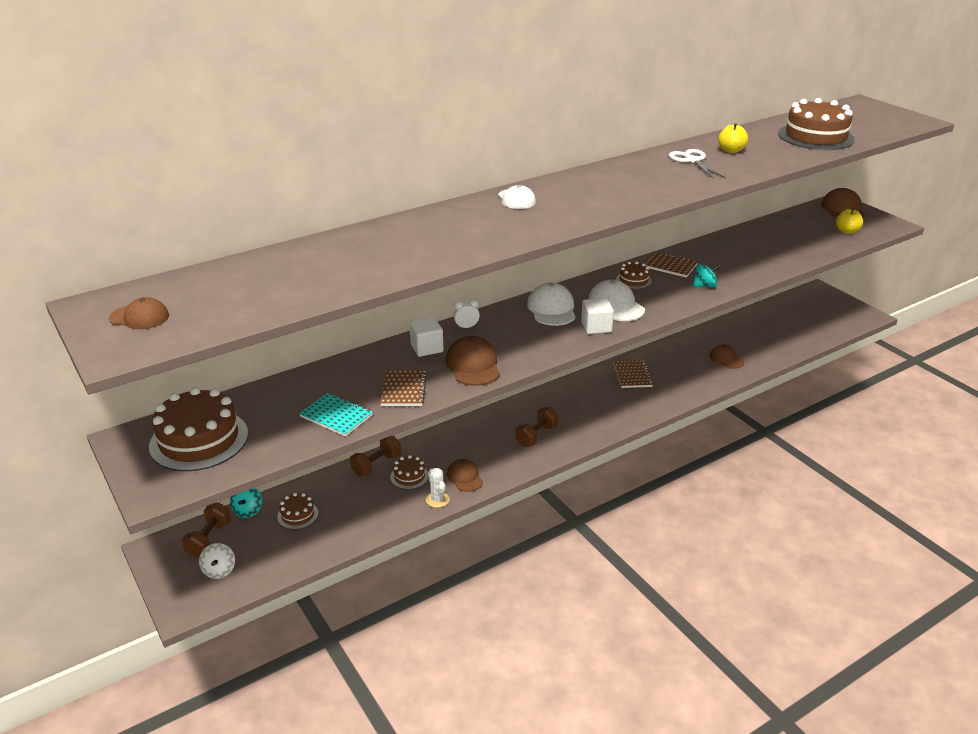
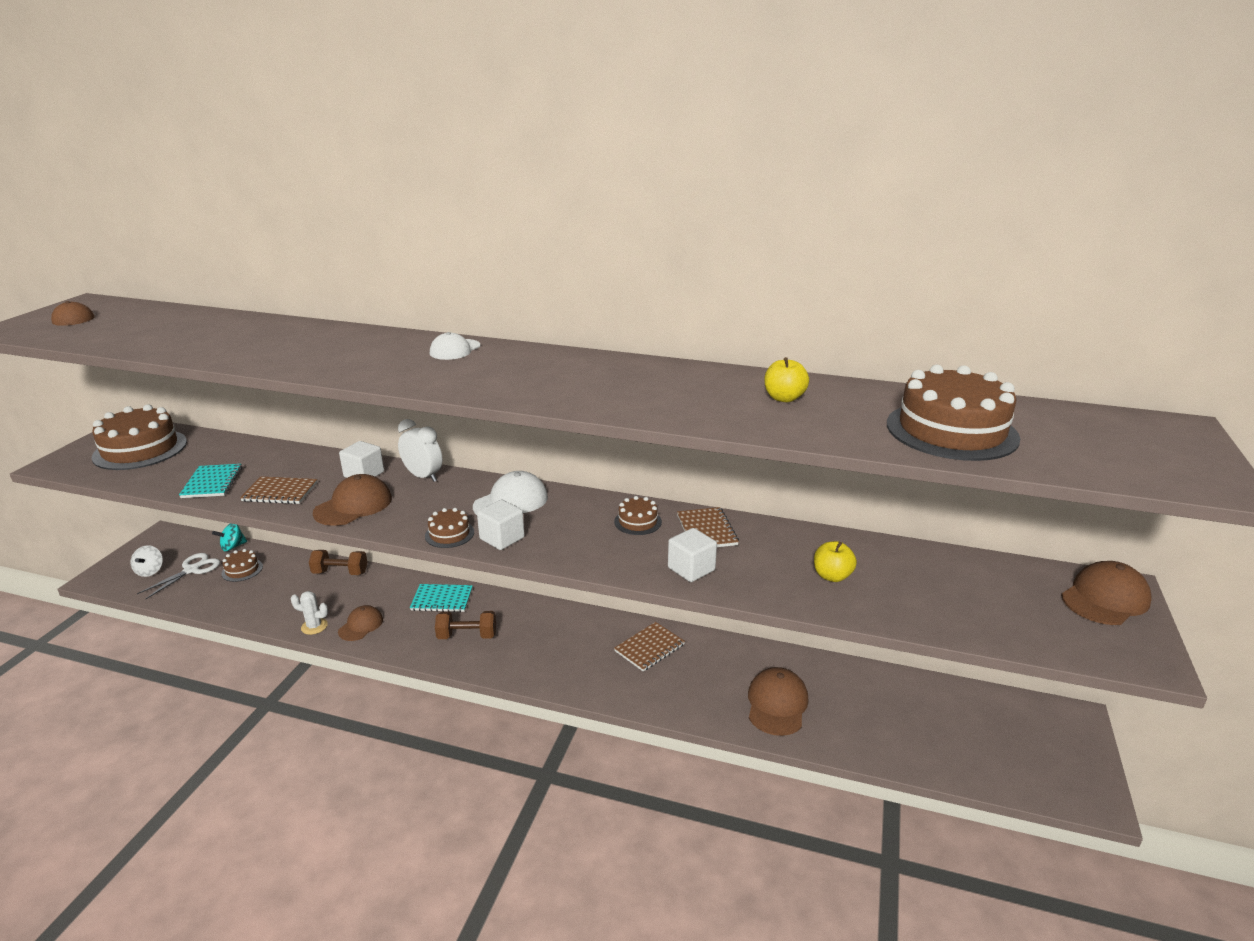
camera: 50 degrees right, 5 degrees down
(209, 539) = (186, 549): brown dumbbell -> none
(219, 570) = (150, 571): white spinning top -> white spinning top turned 45 degrees counterclockwise
(403, 389) = (280, 492): brown notebook -> brown notebook turned 45 degrees clockwise
(409, 476) = (337, 596): brown cake -> brown cake (449, 534)
(437, 500) = (314, 626): white cactus -> white cactus turned 75 degrees clockwise
(466, 327) = (423, 476): white clock -> white clock, size x1.71
(479, 431) = (442, 599): none -> turquoise notebook
(615, 305) = (565, 532): white cap -> none
(692, 161) = (707, 388): white scissors -> white scissors (191, 570)
(704, 286) = (691, 569): turquoise spinning top -> white cube
(726, 359) = (777, 704): brown cap -> brown cap, size x1.53
(847, 231) = (1039, 625): yellow apple -> yellow apple (832, 576)

